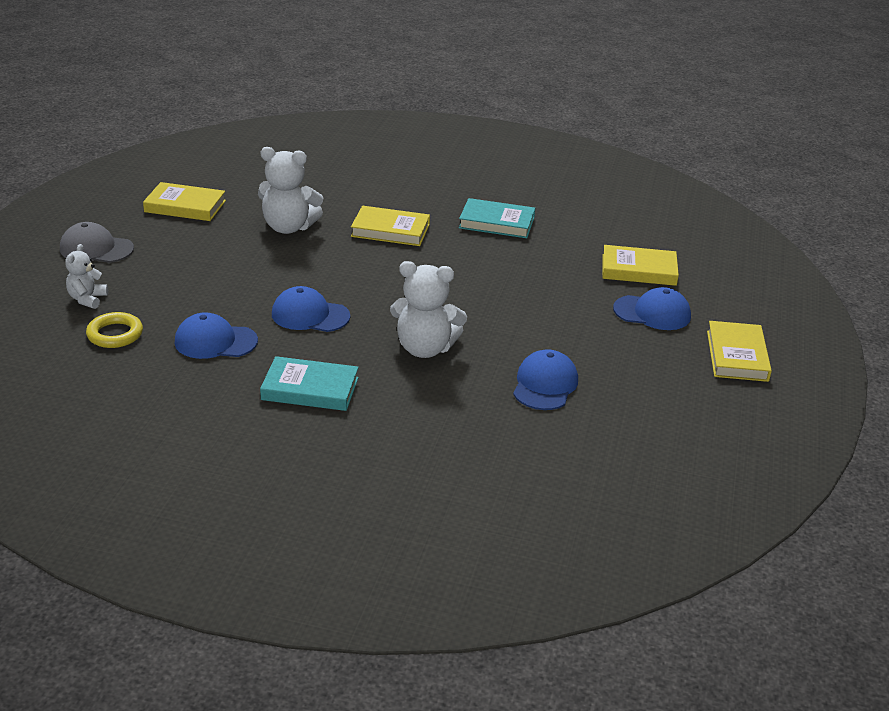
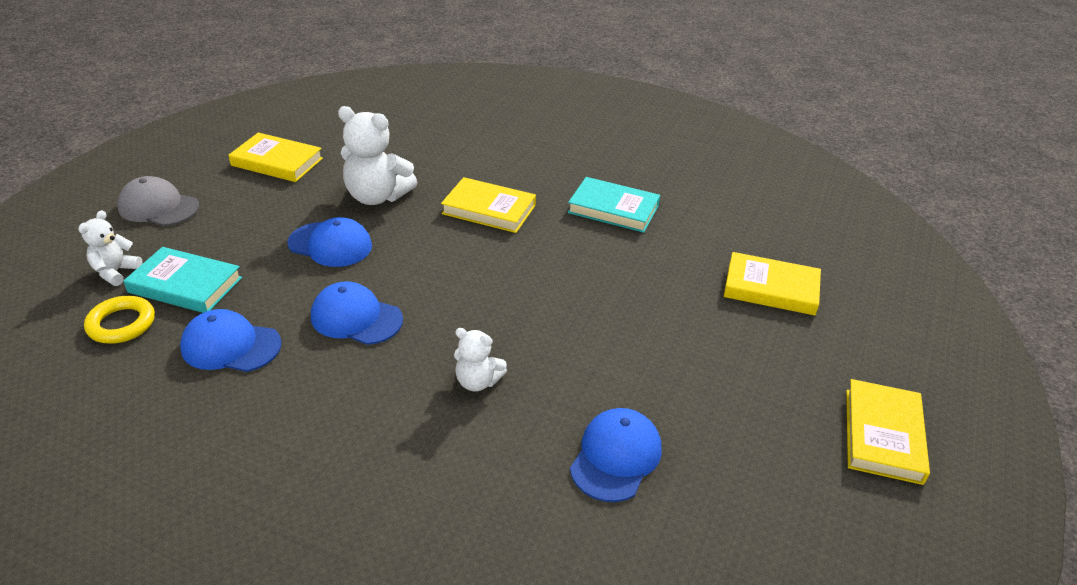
camera: 10 degrees right, 5 degrees up
(310, 389) = (314, 431): turquoise book -> turquoise book (185, 285)
(425, 348) = (477, 382): white teddy bear -> white teddy bear, size x0.57
(652, 313) = (778, 354): blue cap -> blue cap (330, 245)

